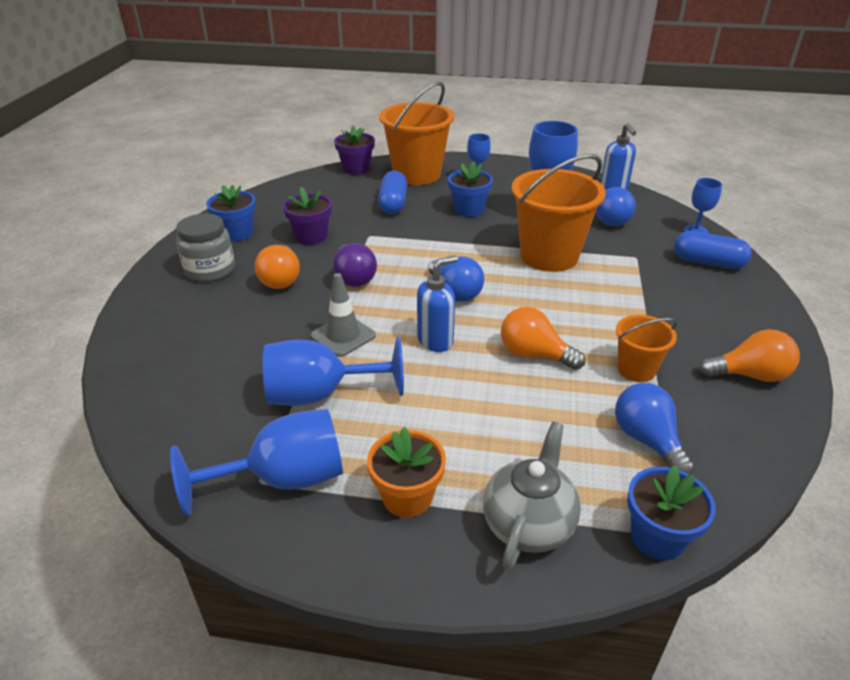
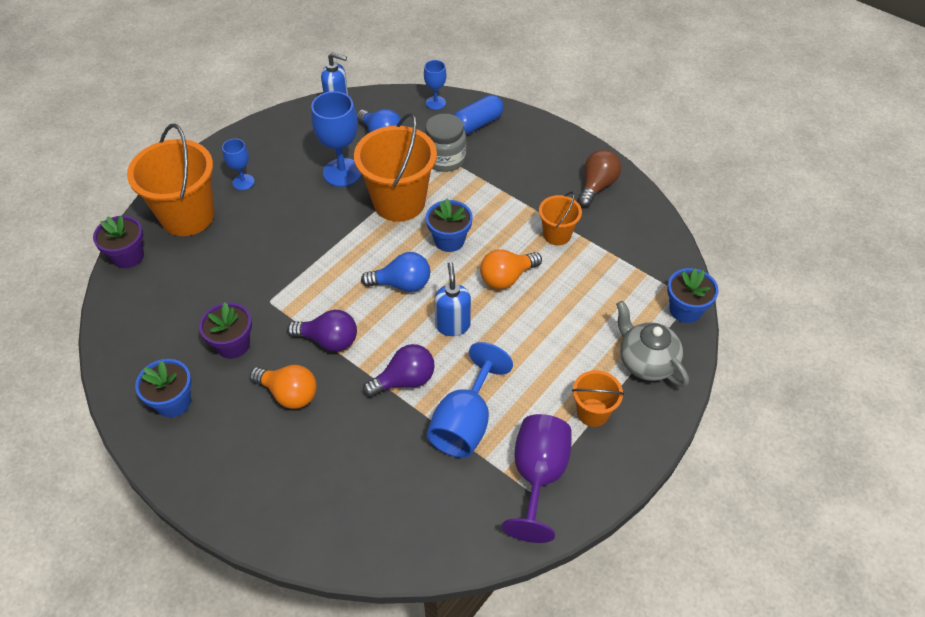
camera: 60 degrees left, 15 degrees up
(210, 270) = (227, 445): grey jar -> grey jar (445, 159)
(284, 479) = (538, 476): blue goblet -> purple goblet
(343, 336) = (404, 380): grey traffic cone -> purple light bulb
(393, 203) = (227, 259): blue capsule -> none
(407, 497) = (592, 412): orange flower pot -> orange bucket
(469, 209) = (286, 213): blue flower pot -> blue flower pot (449, 240)
(647, 440) = (618, 269): blue light bulb -> none
(749, 375) = (597, 186): orange light bulb -> brown light bulb

